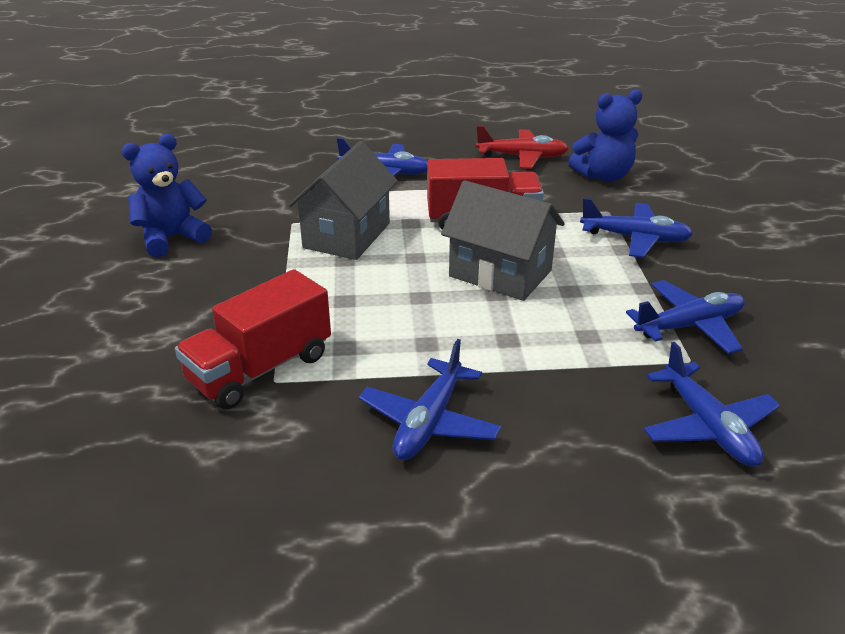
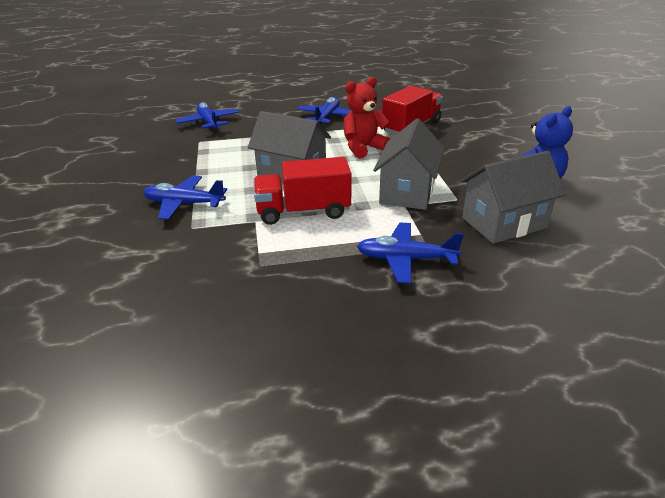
camera: 175 degrees right, 0 degrees up
(264, 195) = (503, 223): none -> grey house
(377, 317) = (363, 148): none -> red teddy bear
(522, 157) = (254, 296): red plane -> none
(603, 176) = (172, 271): blue teddy bear -> none
(689, 326) = (187, 154): blue plane -> none

